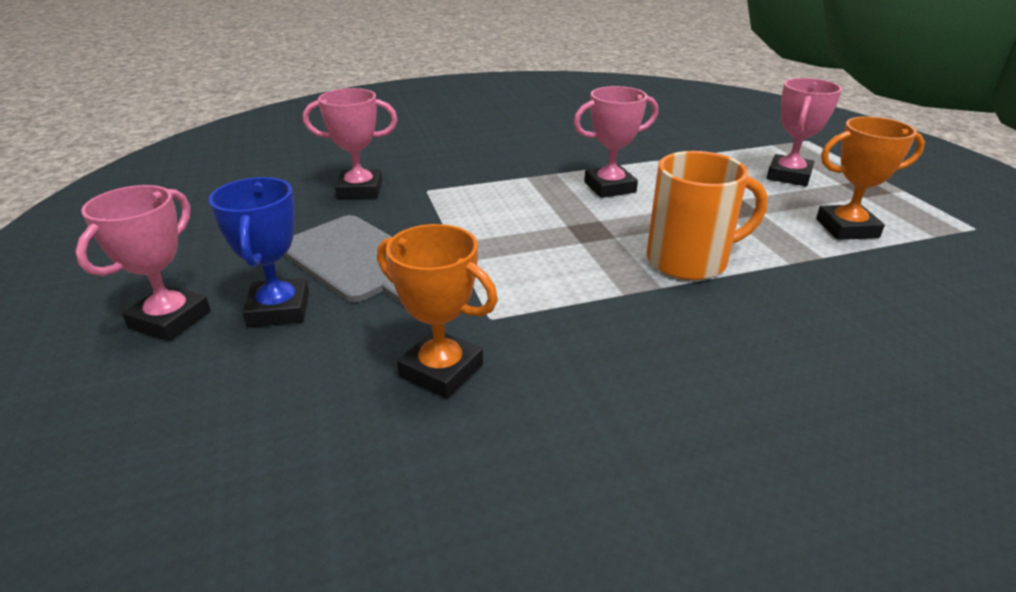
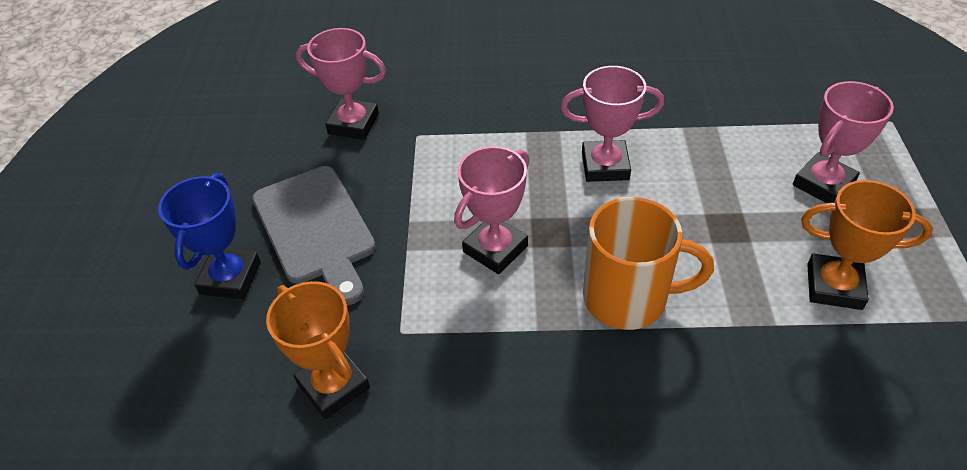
camera: 20 degrees right, 15 degrees up
(170, 319) = (145, 270): pink trophy -> pink trophy (495, 249)

